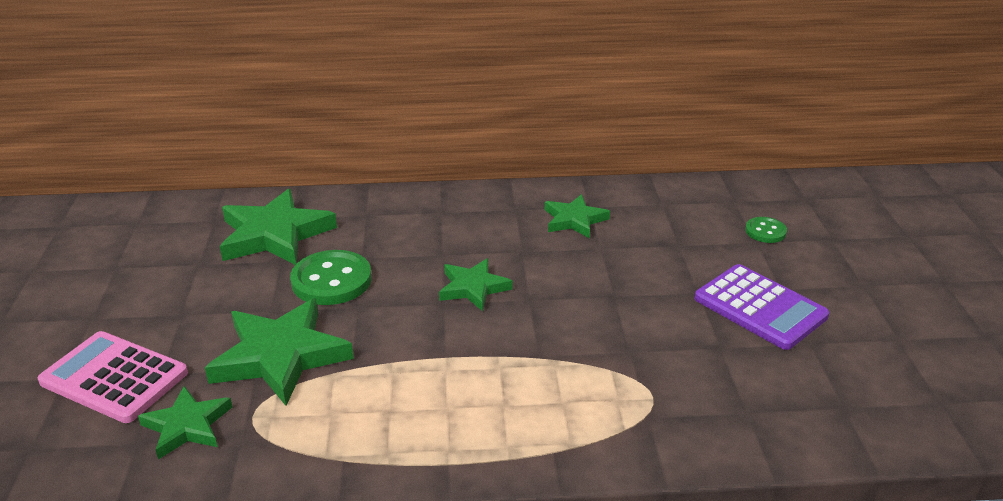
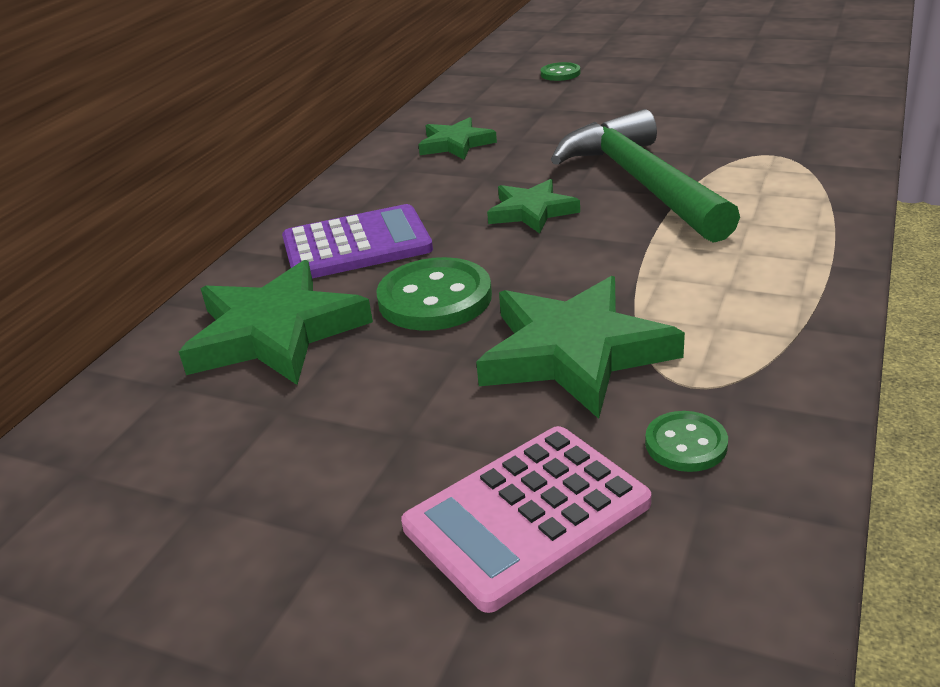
camera: 60 degrees left, 0 degrees up
(187, 426) = (686, 444): green star -> green button
(551, 330) = (641, 183): none -> green hammer
(760, 307) = (670, 95): purple calculator -> purple calculator (356, 245)

